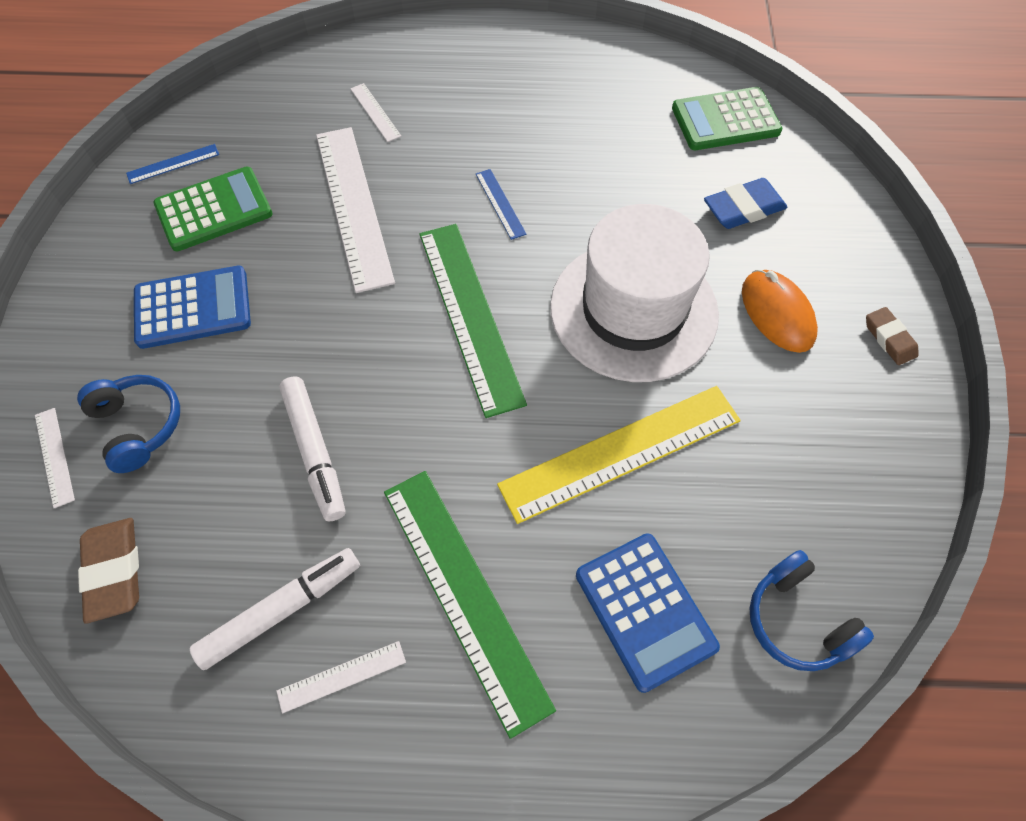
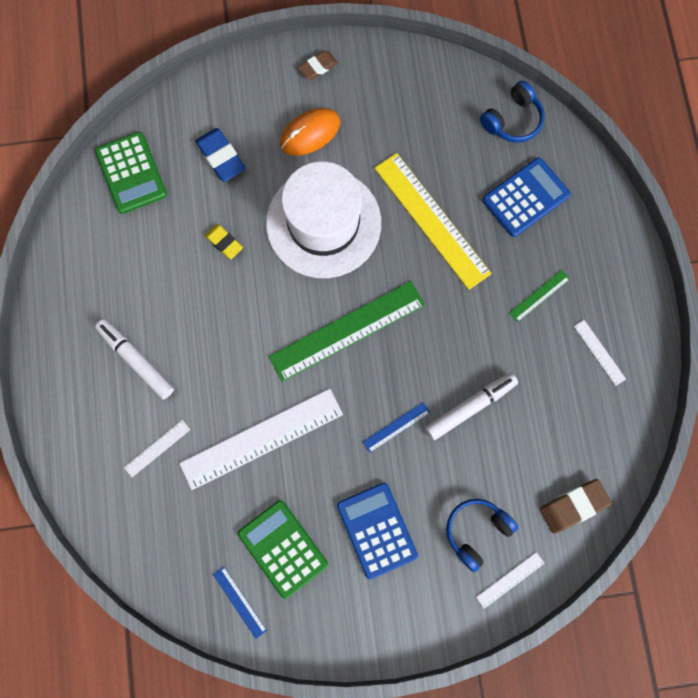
camera: 100 degrees left, 15 degrees up
(281, 609) = (572, 397): white marker -> white marker (136, 360)
(464, 594) = (539, 296): green ruler -> green ruler, size x0.44
(500, 203) = (242, 328): blue ruler -> blue ruler (396, 427)
(619, 198) = (224, 243): none -> yellow eraser

